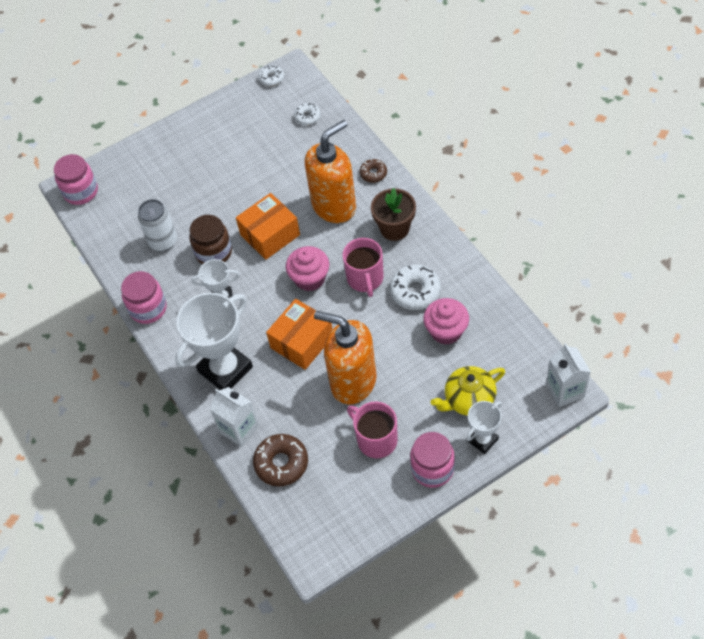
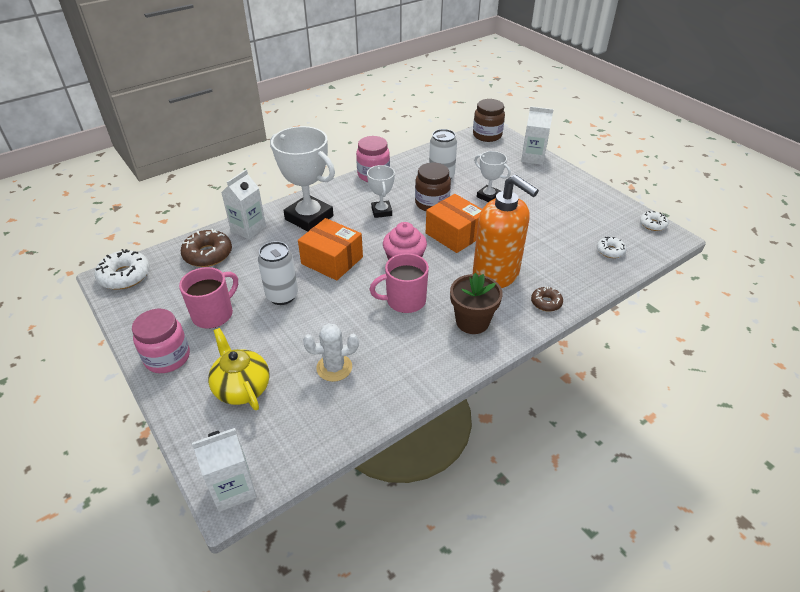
camera: 80 degrees right, 15 degrees down
(81, 192) = (487, 135): pink jar -> brown jar
(139, 154) = (533, 158): none -> white carton
(353, 382) = (282, 296): orange soap dispenser -> white can
(415, 291) = (388, 340): white donut -> white donut (125, 276)
(446, 331) = (334, 368): pink cupcake -> white cactus
(483, 440) = (188, 401): white trophy -> white trophy (488, 196)

